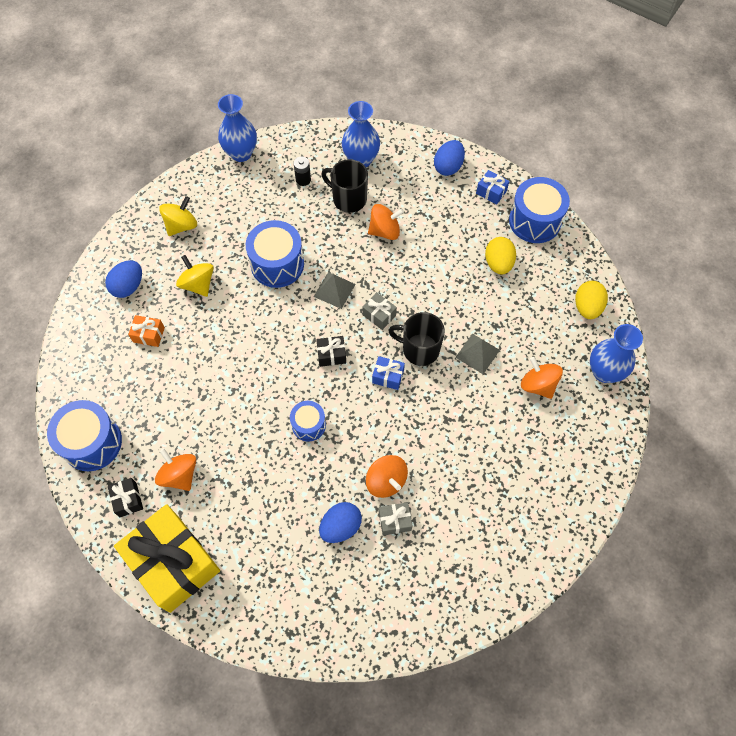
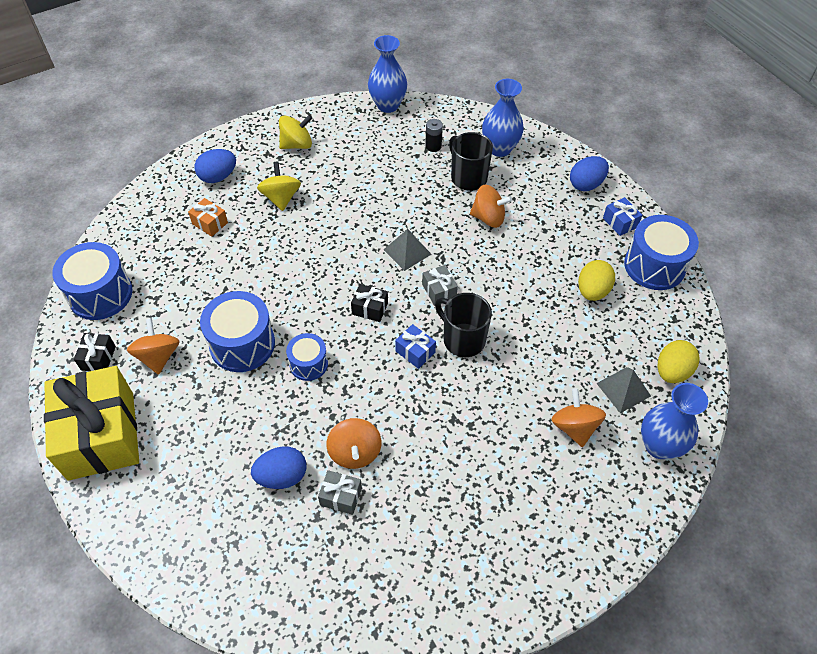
camera: 25 degrees right, 10 degrees down
(277, 264) = (365, 208): blue drum -> blue drum (242, 344)
(477, 353) = (523, 368): grey pyramid -> grey pyramid (623, 389)

